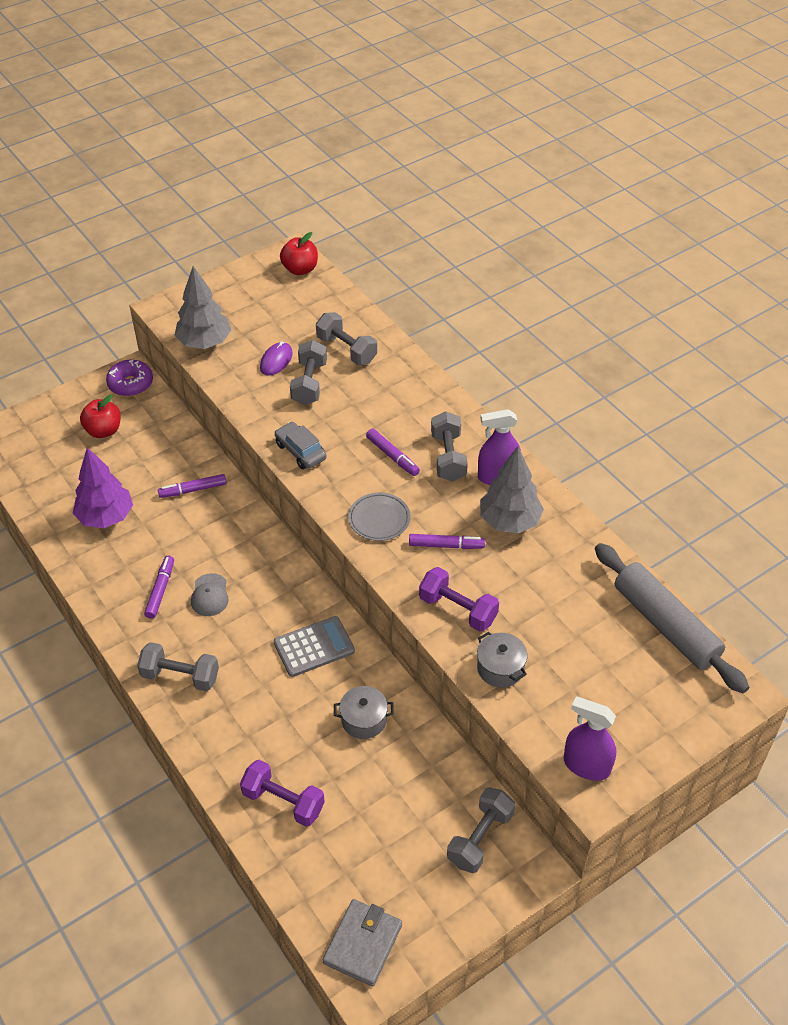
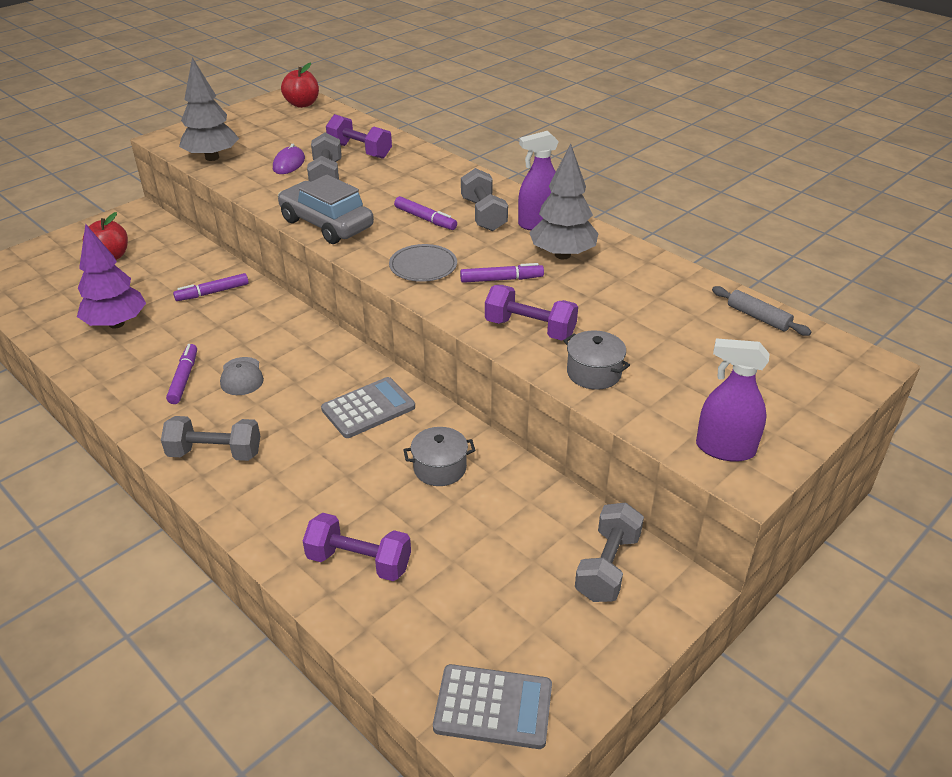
camera: 10 degrees left, 10 degrees down
(130, 384) = (138, 220): purple donut -> none
(300, 451) = (326, 224): grey car -> grey car, size x1.61
(346, 349) = (359, 151): grey dumbbell -> purple dumbbell
(363, 944) = (493, 707): grey wallet -> grey calculator
(665, 625) = (758, 317): grey rolling pin -> grey rolling pin, size x0.47

